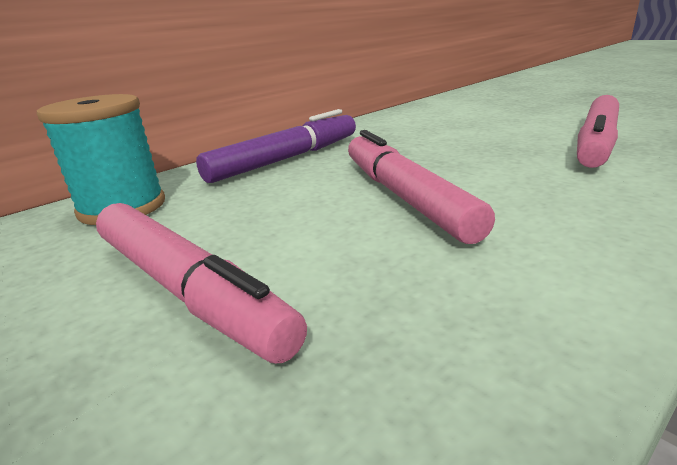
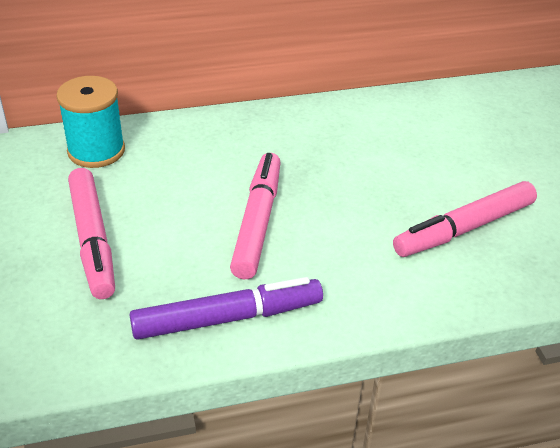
camera: 25 degrees right, 15 degrees up
(286, 159) = (230, 138): purple marker -> purple marker (228, 318)

